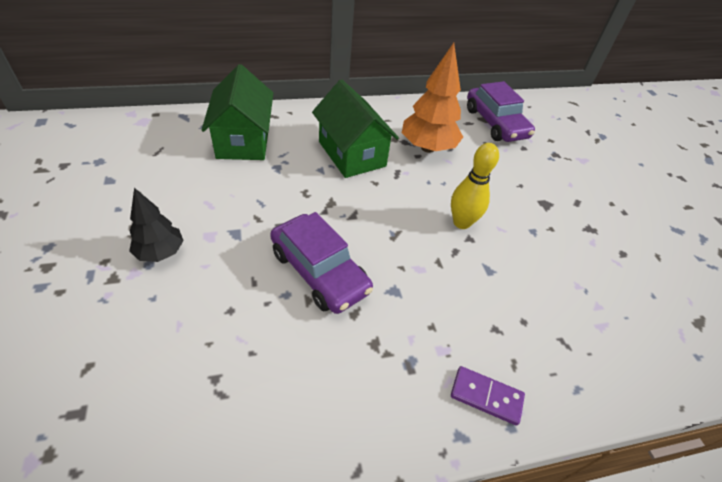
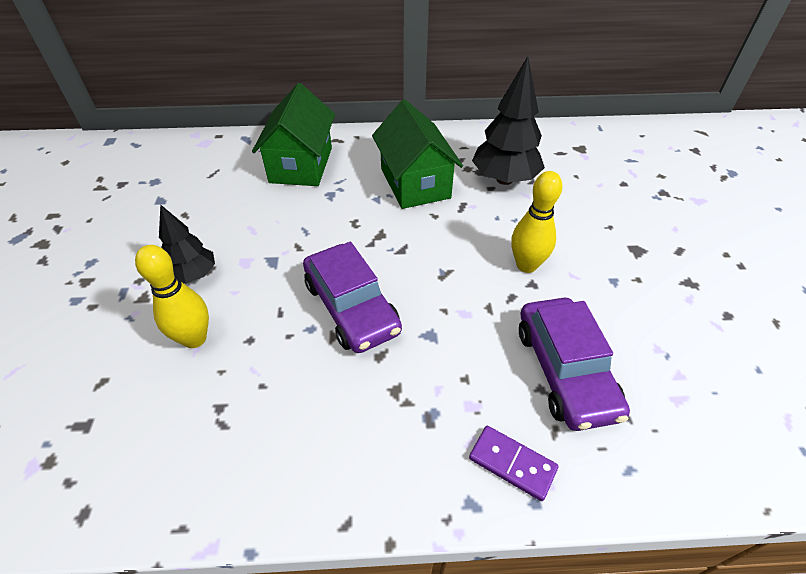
camera: 15 degrees right, 0 degrees up
(175, 314) = (194, 339): none -> yellow bowling pin
(428, 148) = (504, 179): orange tree -> black tree
(495, 123) = (594, 154): purple car -> purple car (564, 371)

